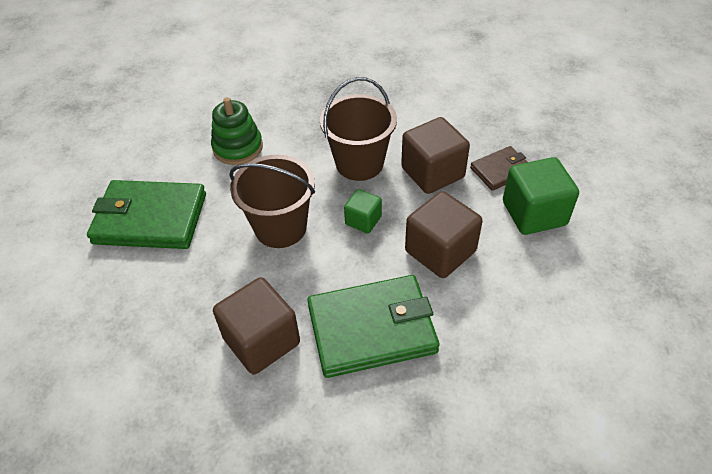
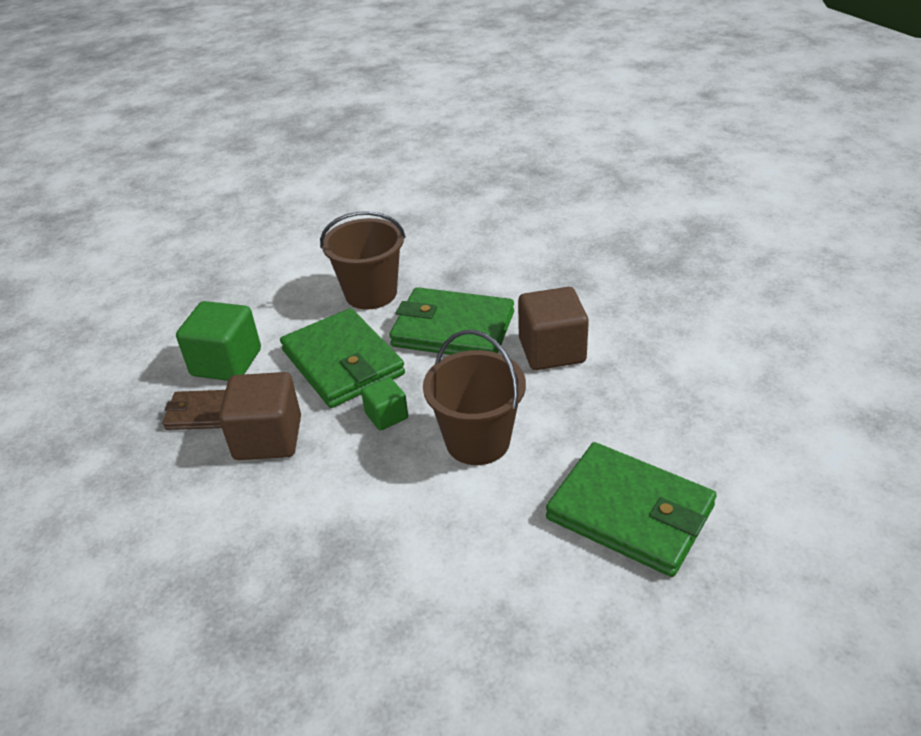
camera: 150 degrees left, 10 degrees down
(238, 148) = (469, 578): green stacking toy -> none
(359, 163) = (333, 483): brown bucket -> brown bucket (371, 293)
(440, 251) = (342, 362): brown cube -> green wallet

